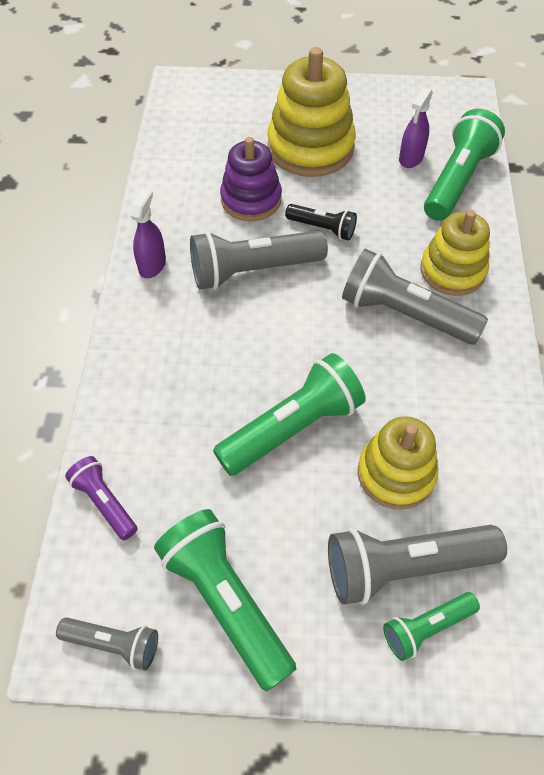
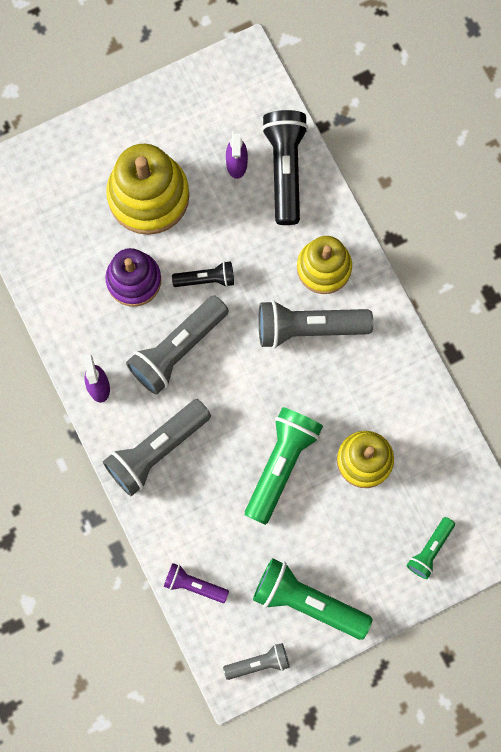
camera: 30 degrees left, 20 degrees up
(405, 567) = (400, 520): grey flashlight -> grey flashlight (157, 450)
(457, 180) = (285, 169): green flashlight -> black flashlight

